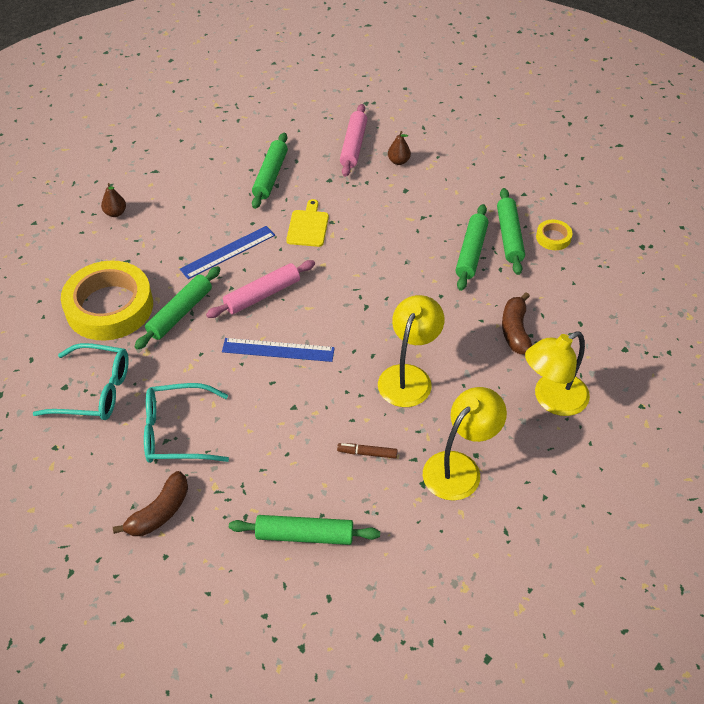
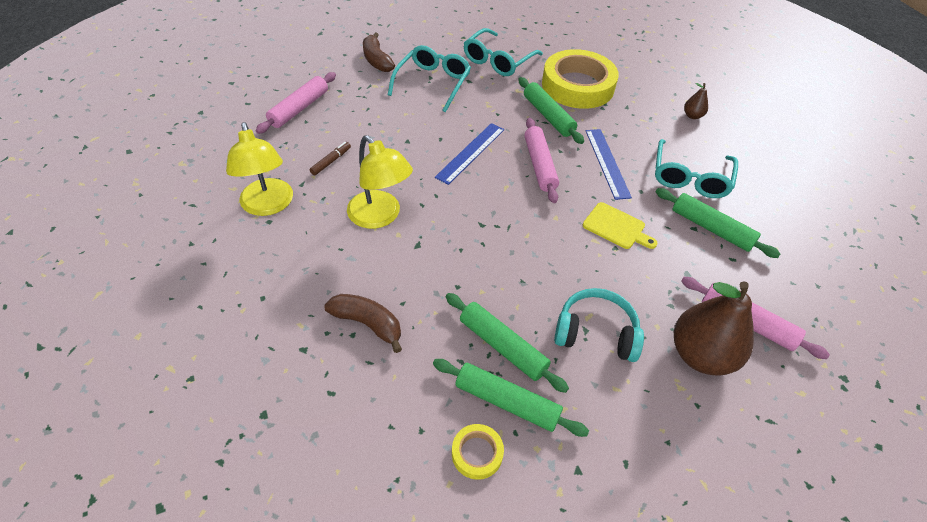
camera: 115 degrees right, 0 degrees up
(214, 198) = (690, 178): none -> turquoise glasses
(304, 535) = (299, 109): green rolling pin -> pink rolling pin
(398, 161) = (700, 355): brown pear -> brown pear, size x2.25
(421, 211) = (596, 333): none -> turquoise headphones
(552, 400) = (267, 305): yellow lamp -> none

